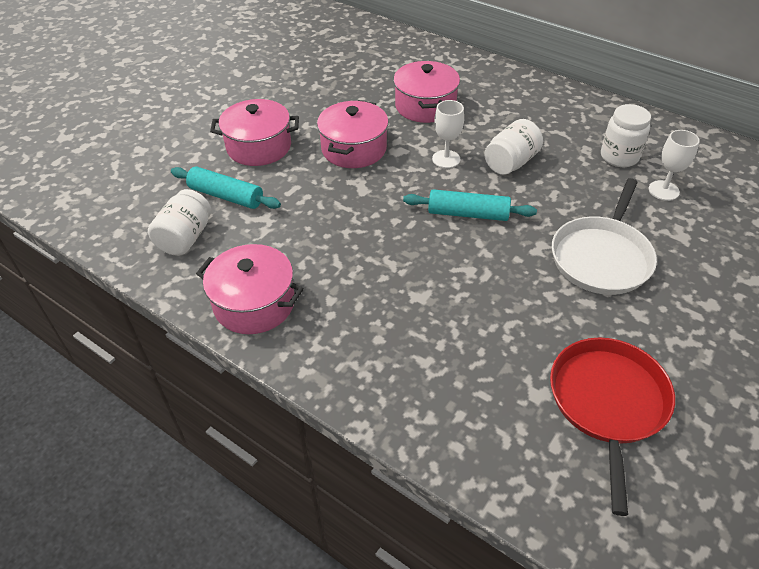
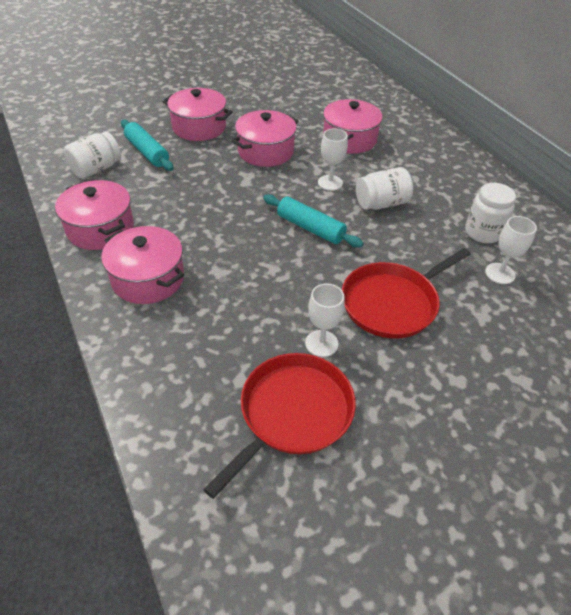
camera: 25 degrees right, 0 degrees up
(356, 335) = (148, 279): none -> pink pot
(575, 324) = (321, 343): none -> white goblet
(602, 257) = (392, 303): white pan -> red pan

